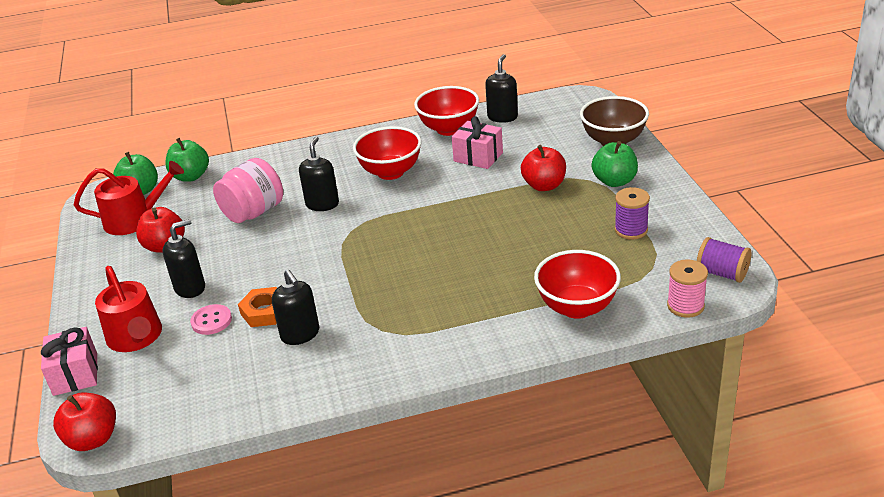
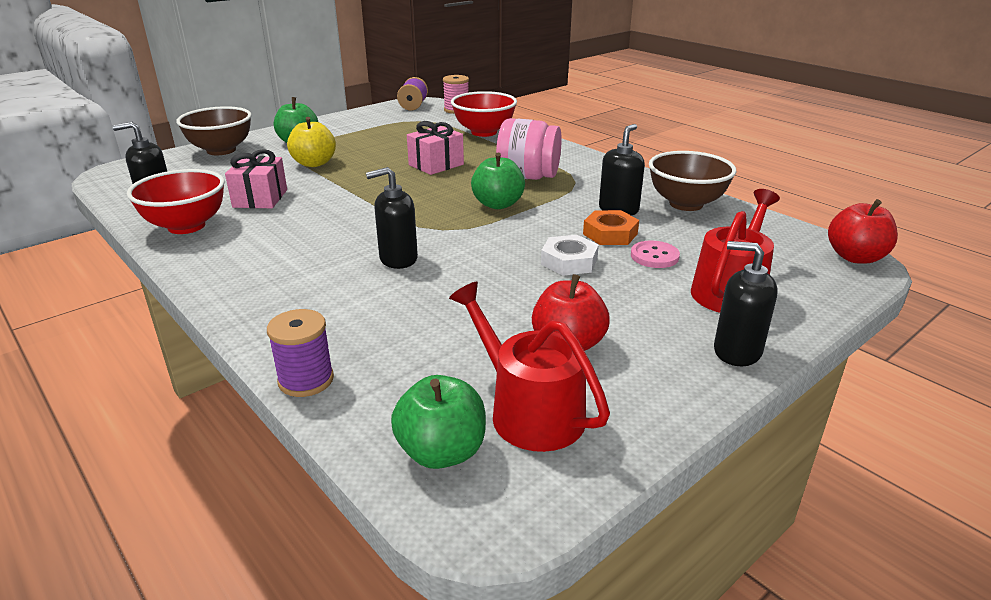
camera: 120 degrees left, 5 degrees down
(75, 374) = (823, 304): pink gift -> pink gift (436, 165)
(190, 288) = (623, 289): black soap dispenser -> black soap dispenser (736, 351)
(191, 176) = (367, 406): green apple -> green apple (498, 204)
(246, 276) = (569, 261): none -> white nut
(253, 212) = (443, 301): pink jar -> pink jar (527, 177)
(272, 384) = (686, 204): none -> brown bowl
(390, 172) = (306, 236): red bowl -> none
(544, 185) = (314, 163): red apple -> yellow apple
(631, 230) = (374, 130): purple spool -> purple spool (306, 380)

